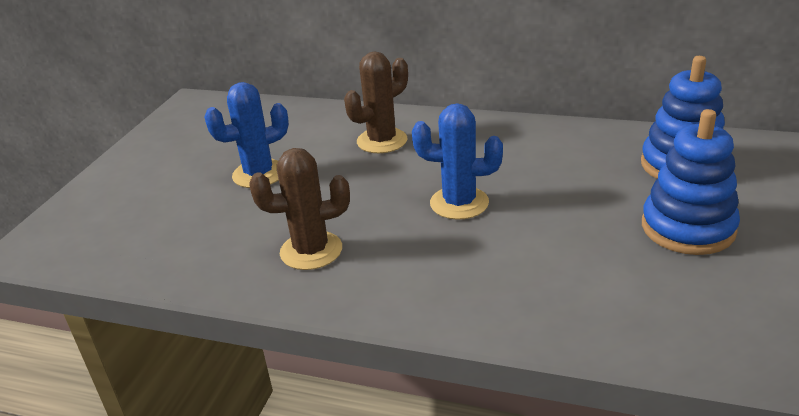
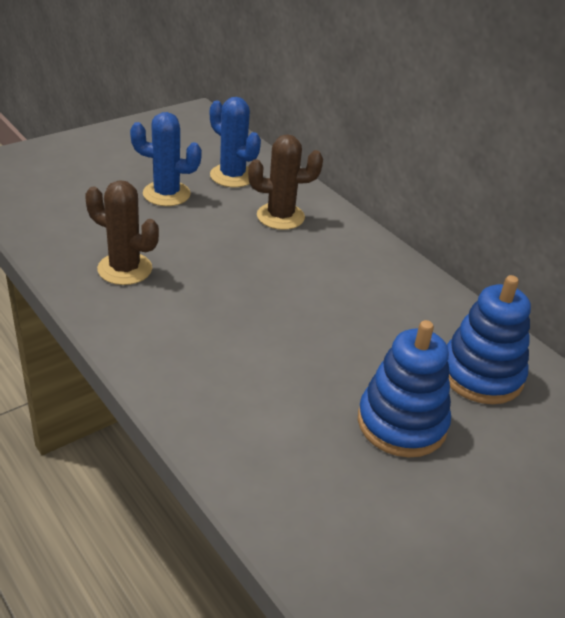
camera: 30 degrees right, 5 degrees up
(459, 203) = (264, 296): blue cactus -> blue cactus (232, 176)

